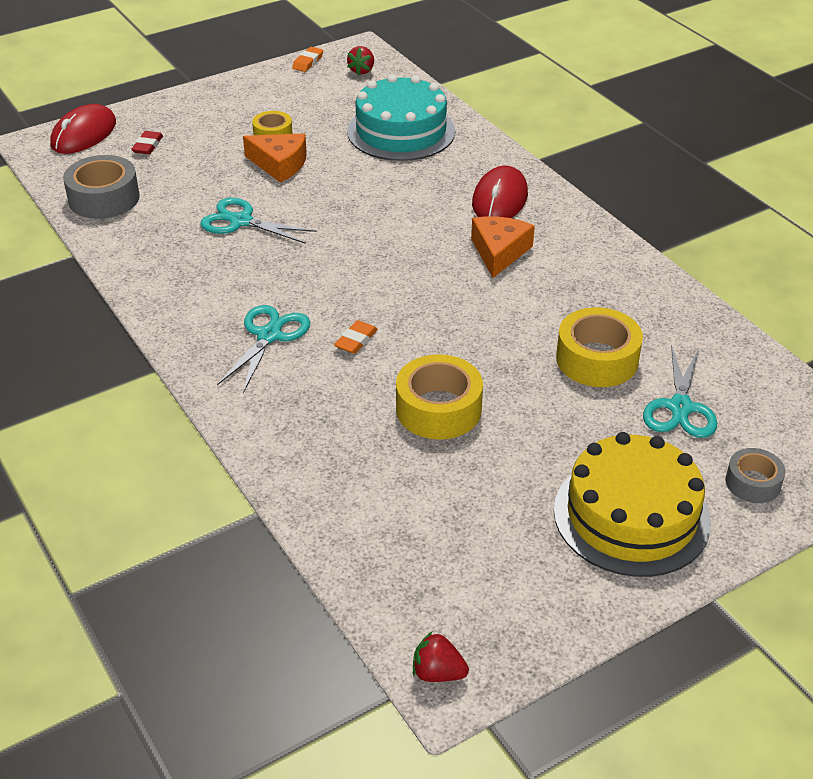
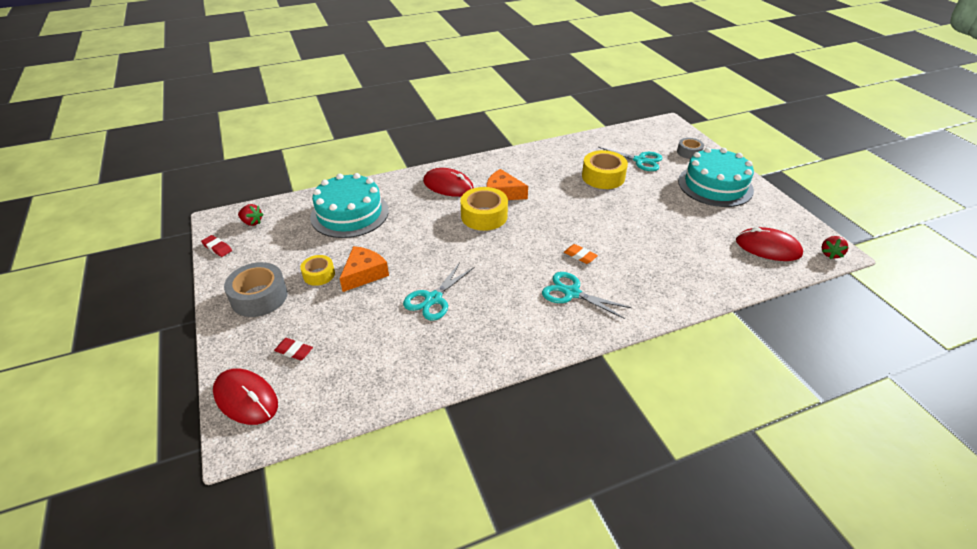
camera: 80 degrees left, 0 degrees up
(104, 198) = (368, 382): grey tape -> grey tape (259, 297)
(308, 62) = (217, 248): orange eraser -> red eraser
(434, 575) = (768, 247): none -> red mouse
(438, 409) = (643, 232): yellow tape -> yellow tape (484, 216)
(631, 515) = (715, 185): yellow cake -> turquoise cake

